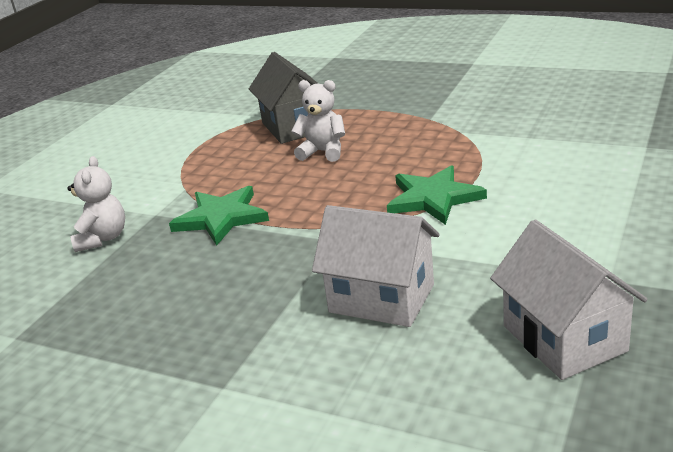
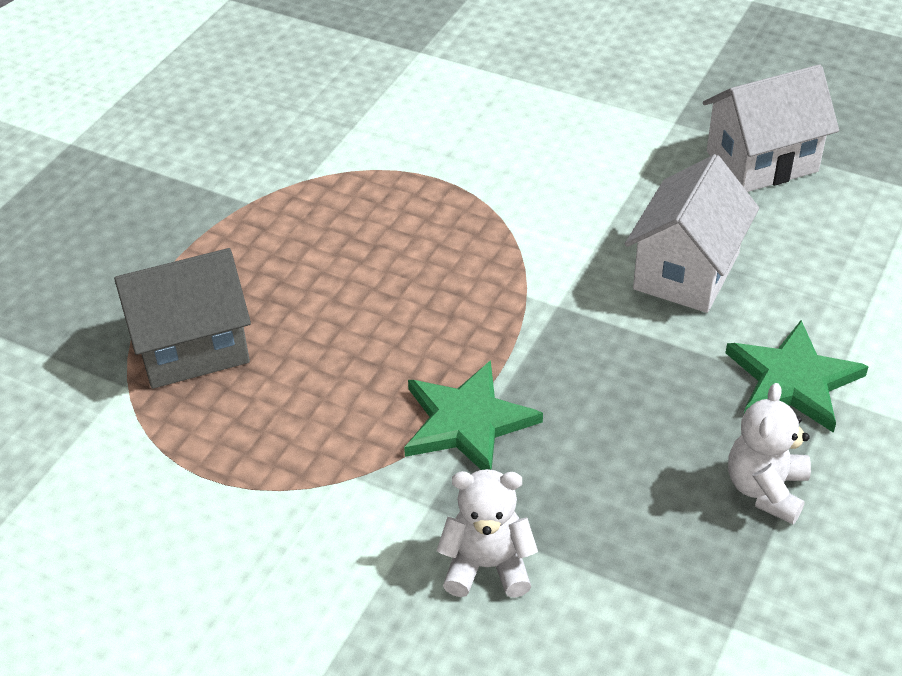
camera: 90 degrees left, 15 degrees up
(323, 152) = (304, 314): white teddy bear -> white teddy bear (766, 489)
(433, 198) = (482, 217): green star -> green star (793, 380)

